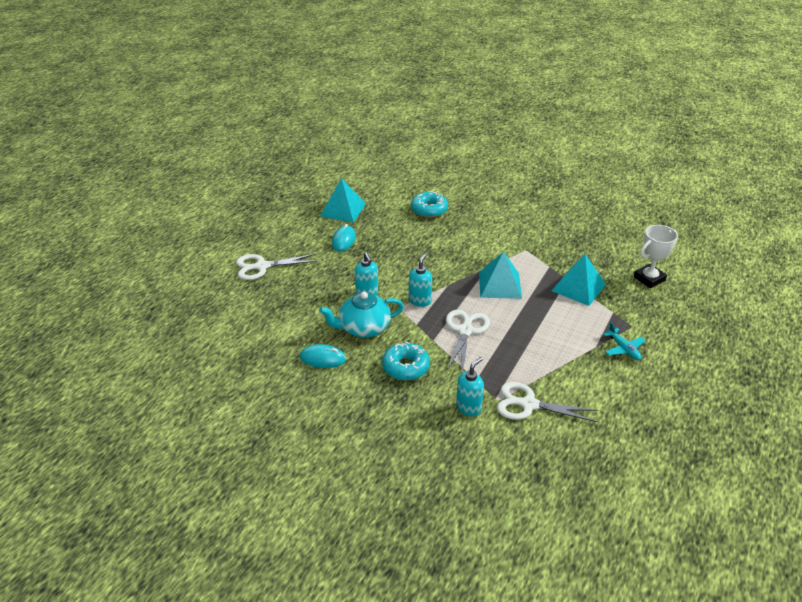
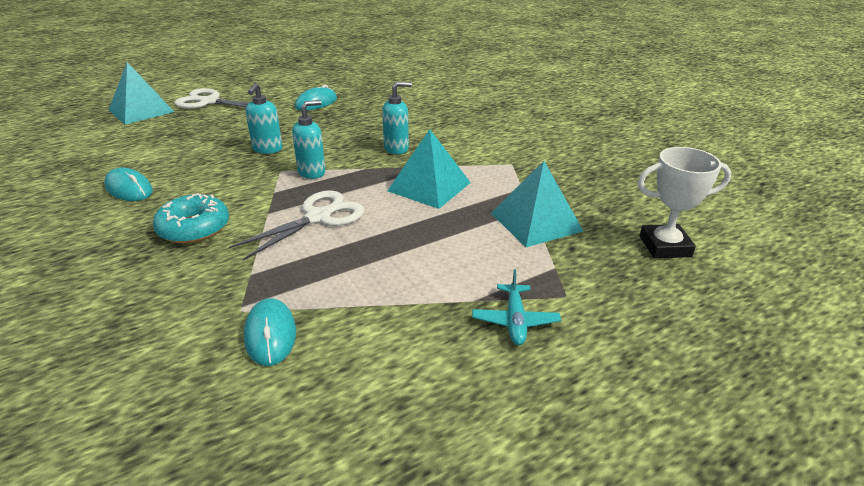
camera: 30 degrees right, 5 degrees down
(343, 209) = (353, 82): turquoise pyramid -> turquoise pyramid (141, 111)
(363, 328) = (213, 177): turquoise teapot -> none
(429, 210) = (443, 102): turquoise donut -> none
(468, 408) = (190, 303): turquoise soap dispenser -> turquoise soap dispenser (396, 149)
(528, 404) = (270, 334): white scissors -> turquoise mouse

